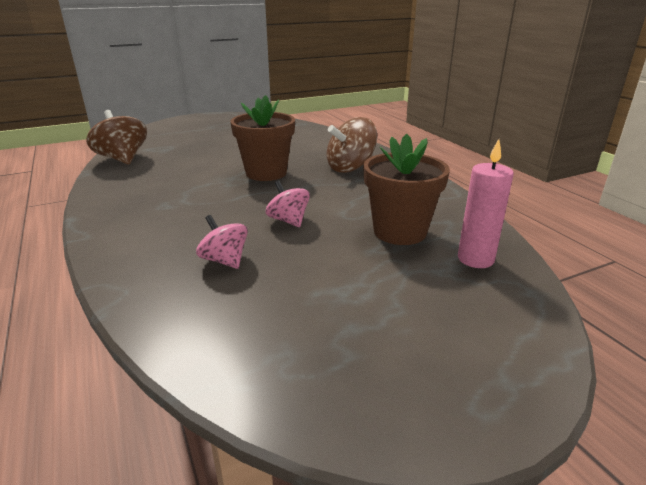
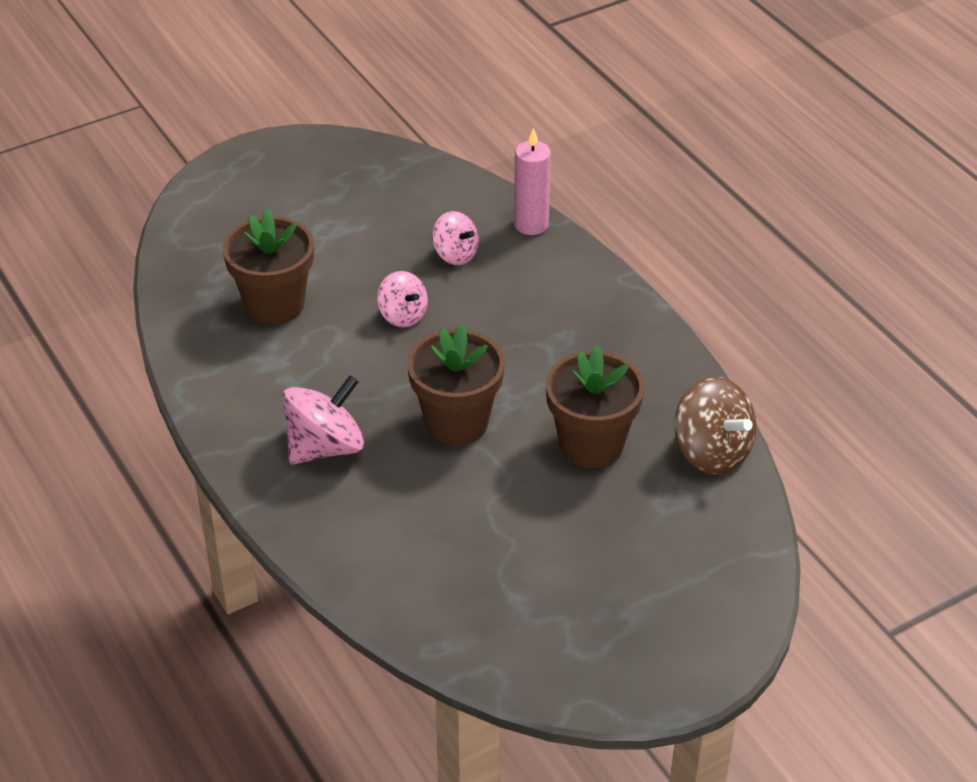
camera: 175 degrees right, 15 degrees up
(189, 163) = (591, 444): none -> brown flower pot
(350, 168) = (325, 447): brown spinning top -> pink spinning top
(475, 259) = (206, 270): pink candle -> pink candle (531, 224)

